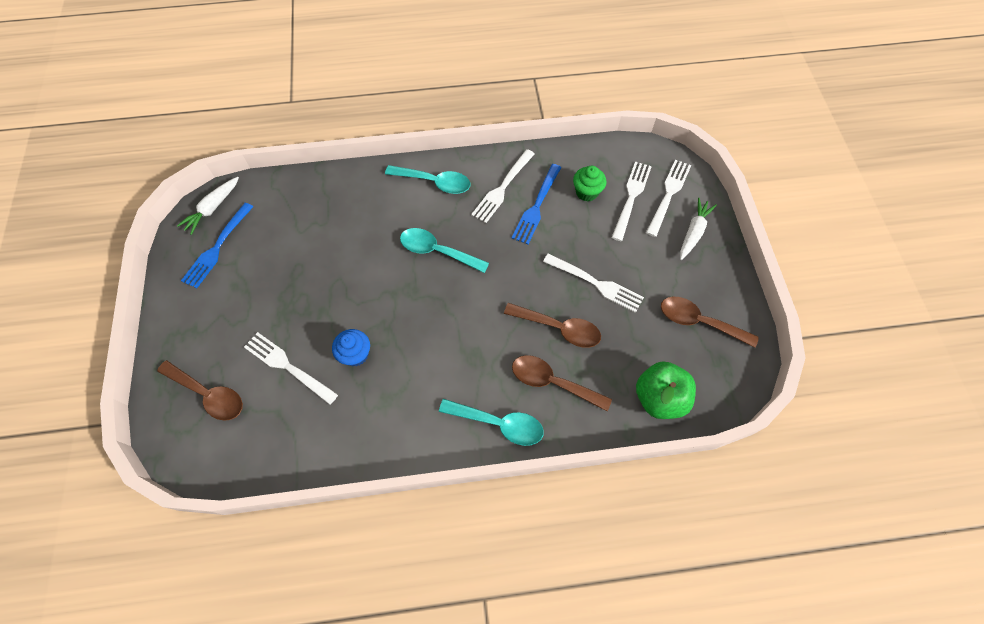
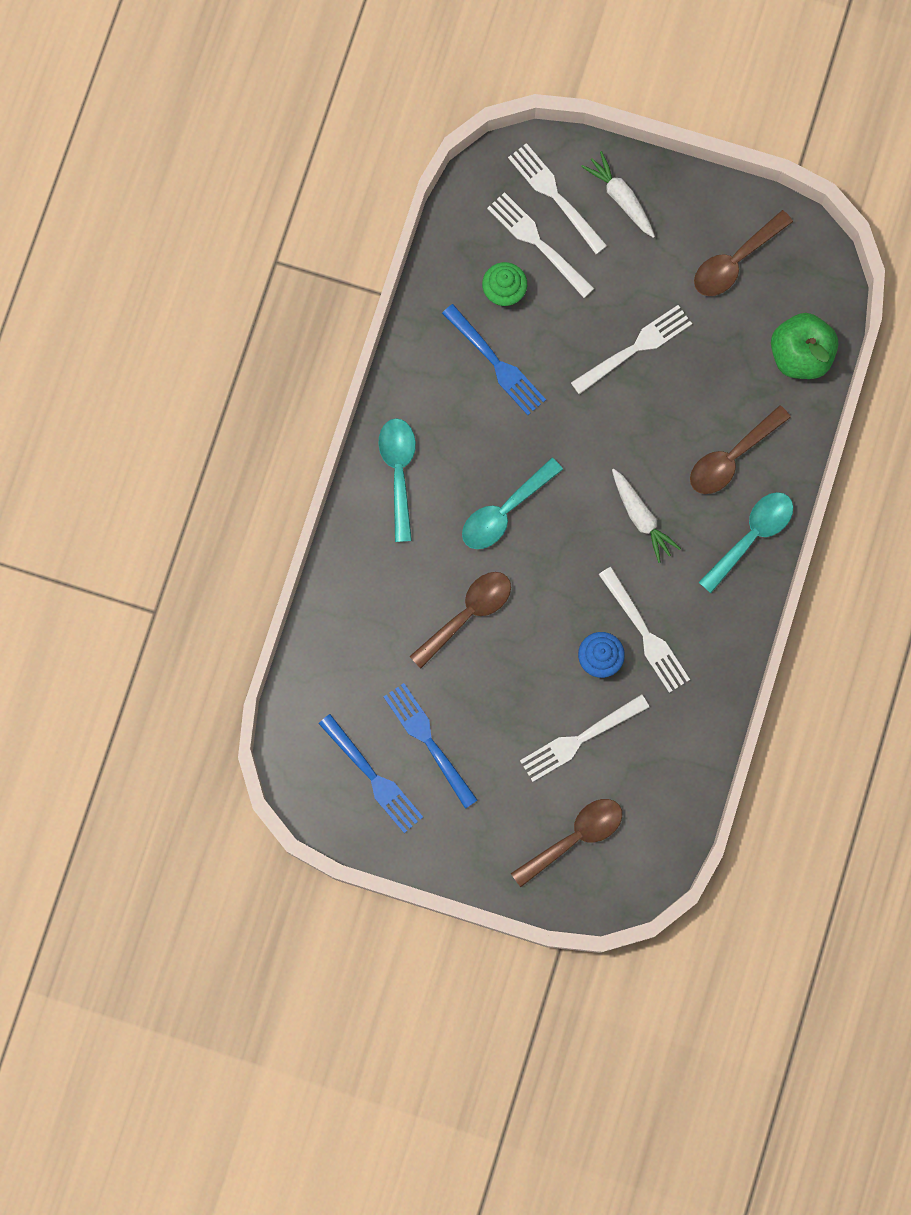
camera: 65 degrees left, 15 degrees up
(212, 208) = (306, 767): white carrot -> white carrot (641, 517)
(254, 270) = (428, 741): none -> blue fork
(434, 182) = (398, 472): turquoise spoon -> turquoise spoon turned 45 degrees counterclockwise
(502, 188) = (448, 392): white fork -> white fork (645, 634)
(559, 328) = (671, 418): brown spoon -> brown spoon (467, 614)

